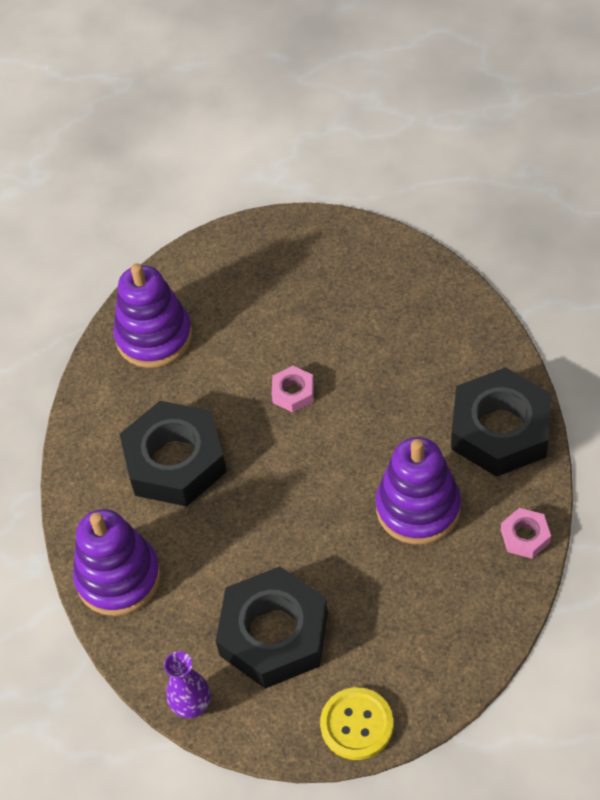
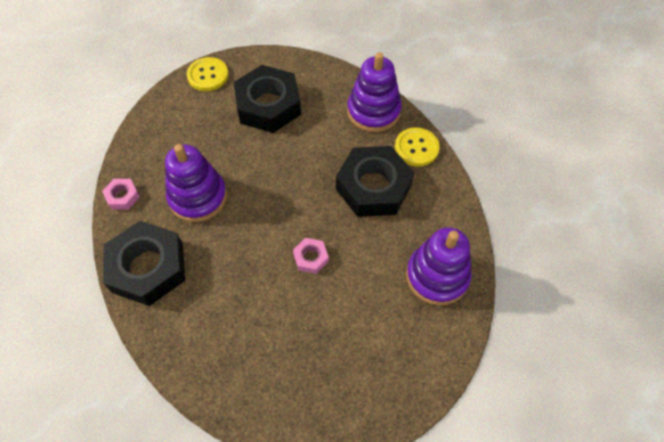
camera: 155 degrees right, 5 degrees up
(88, 502) = (416, 148): none -> yellow button
(192, 706) = (300, 63): purple vase -> none

